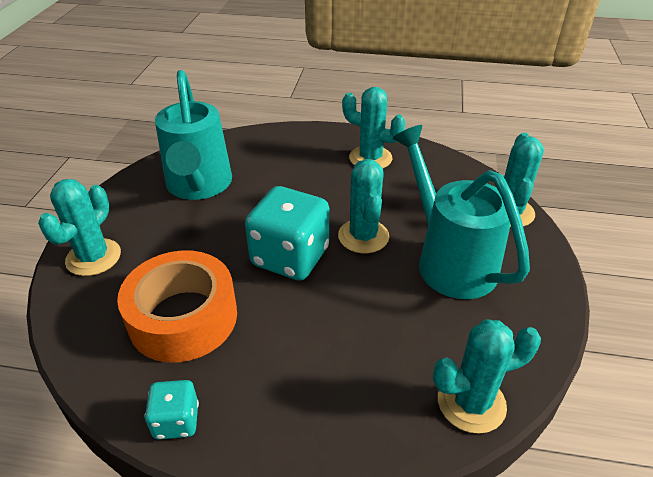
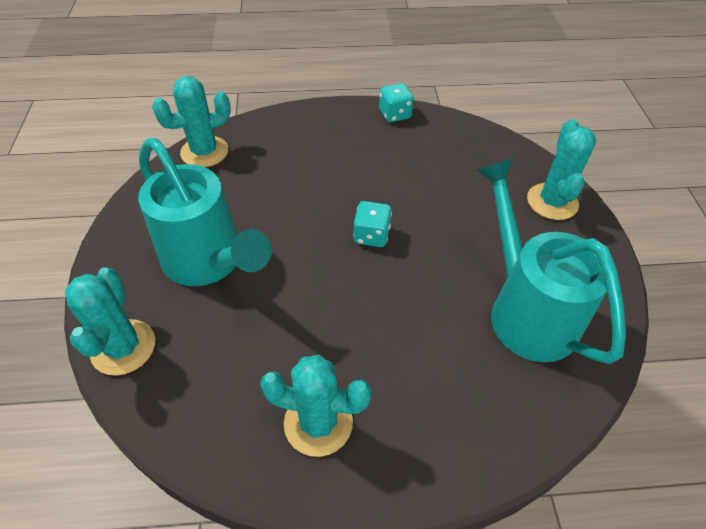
camera: 165 degrees right, 10 degrees up
(183, 317) = (433, 168): orange tape -> none
(290, 257) = (371, 235): turquoise dice -> turquoise dice, size x0.51
(363, 236) = (303, 274): turquoise cactus -> none

